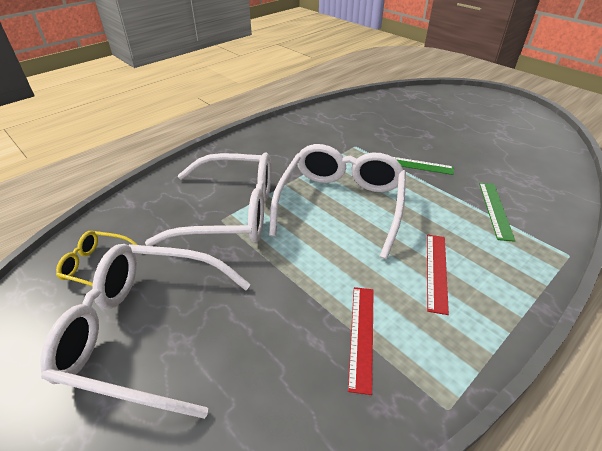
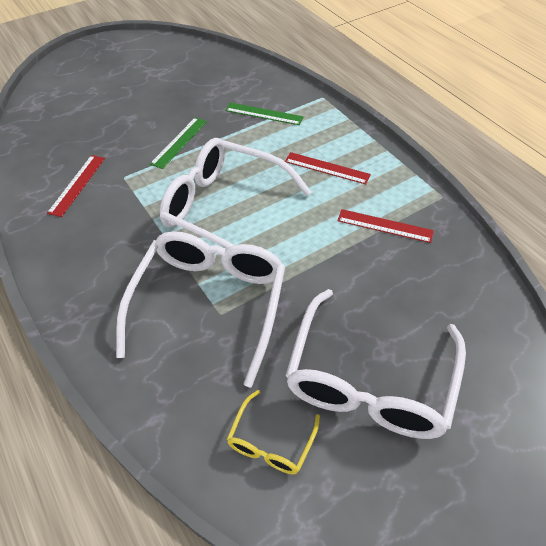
camera: 80 degrees left, 10 degrees up
(337, 129) = (77, 185): none -> red ruler

